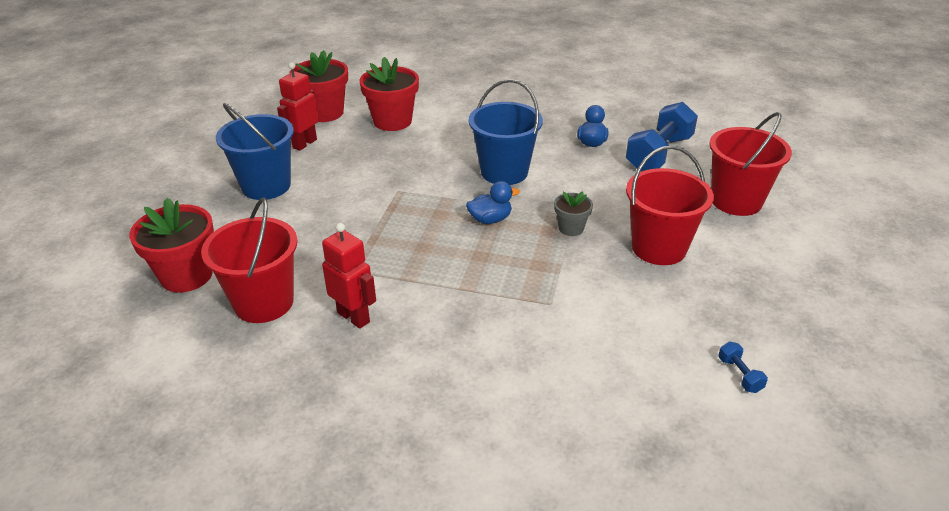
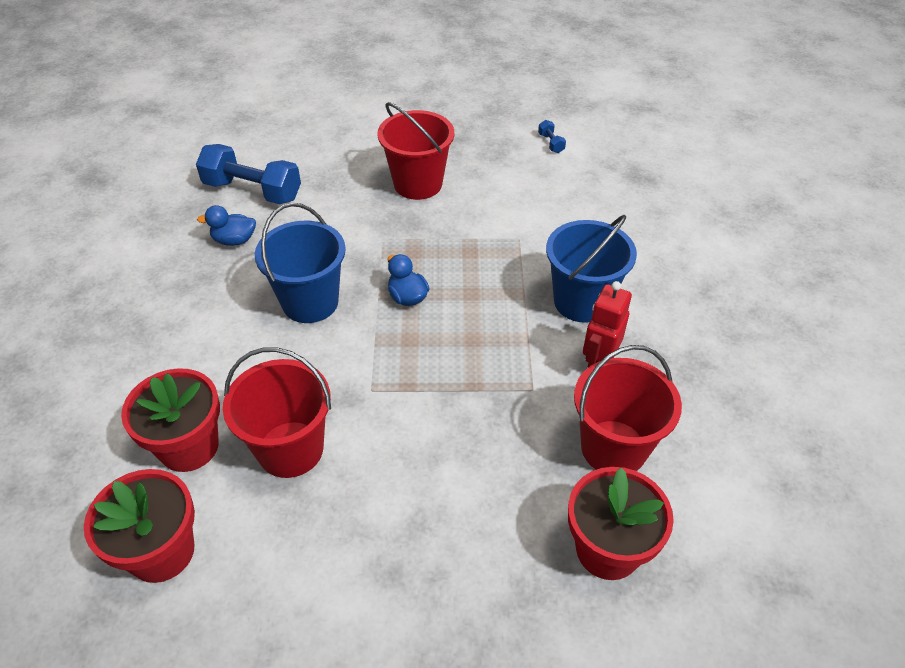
camera: 105 degrees left, 10 degrees up
(266, 186) = (394, 546): blue bucket -> blue bucket (581, 301)
(304, 144) = (268, 543): red robot -> none
(571, 228) = (405, 238): grey flower pot -> none
(736, 201) = (332, 144): red bucket -> red bucket (290, 449)
(739, 375) = (551, 143): blue dumbbell -> blue dumbbell turned 75 degrees counterclockwise

